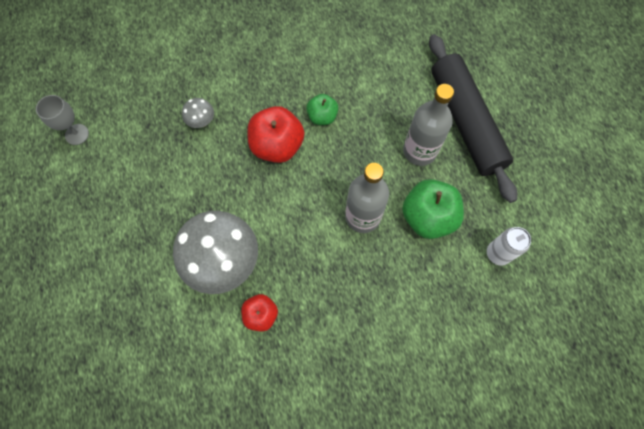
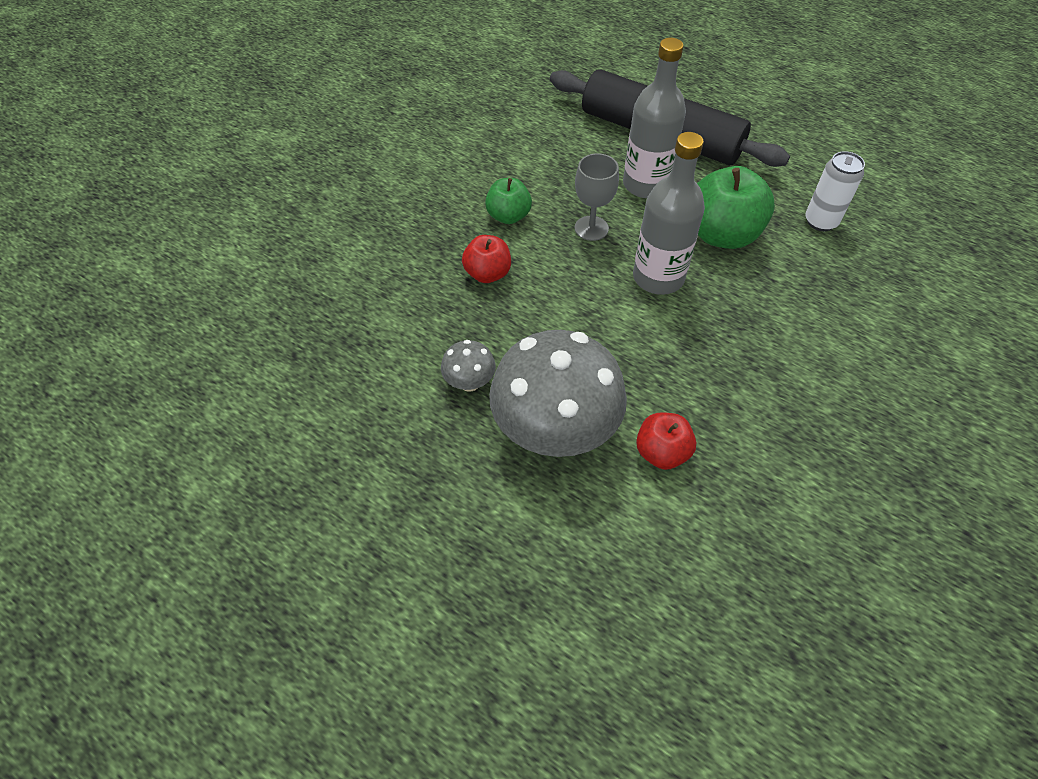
camera: 40 degrees left, 15 degrees down
(77, 134) = (194, 431): grey goblet -> grey goblet (591, 228)
(201, 121) = (365, 307): grey mushroom -> grey mushroom (469, 382)
(277, 146) = (487, 274): red apple -> red apple, size x0.58

